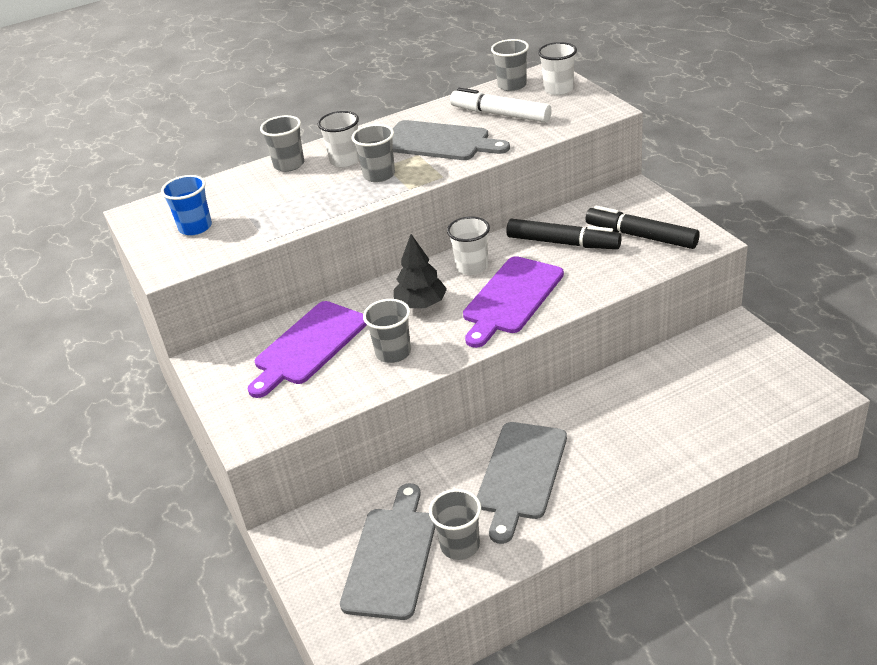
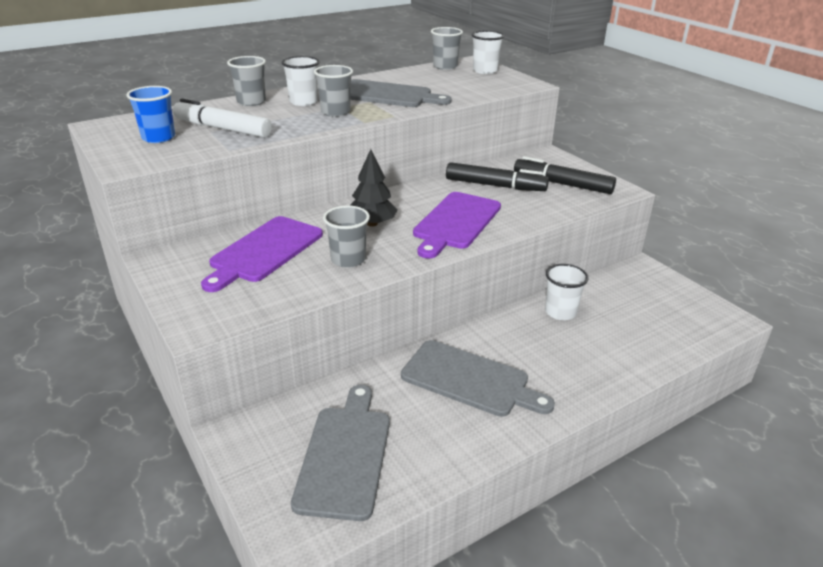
camera: 10 degrees left, 5 degrees down
(460, 545) = (416, 445): grey cup -> none
(472, 267) = (416, 198): white cup -> white cup (560, 312)
(500, 114) = (438, 82): white marker -> white marker (222, 129)
(521, 474) = (470, 380): grey cutting board -> grey cutting board turned 75 degrees counterclockwise

